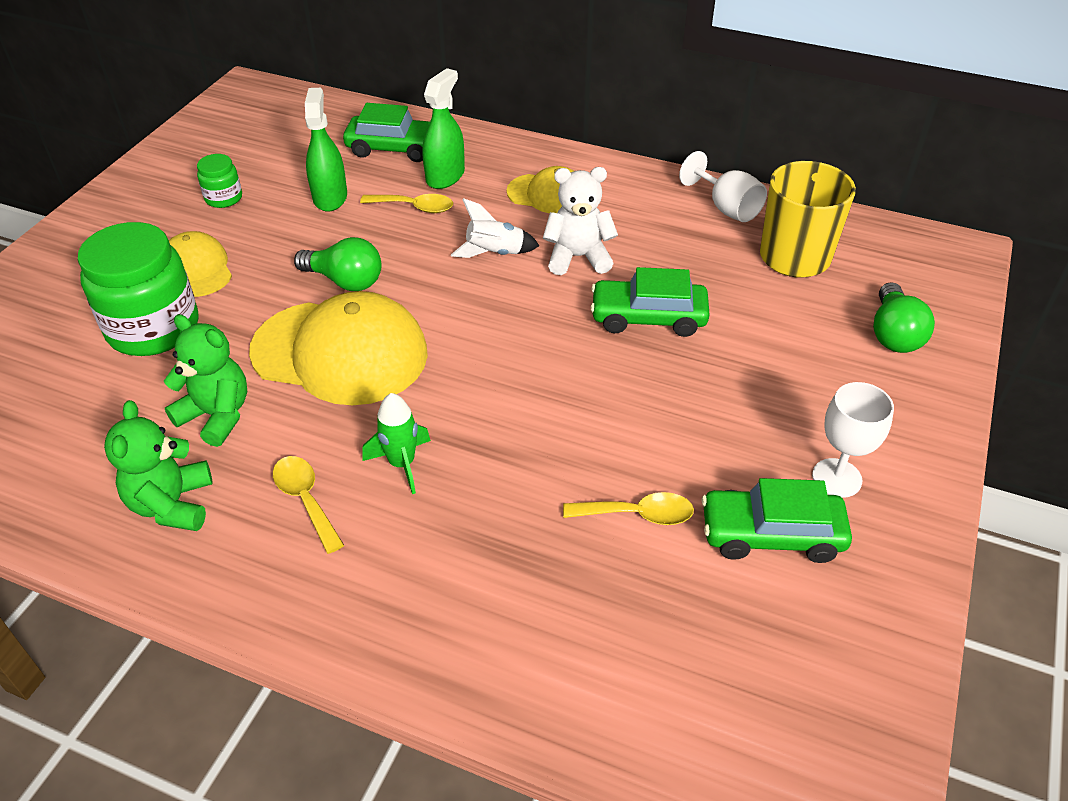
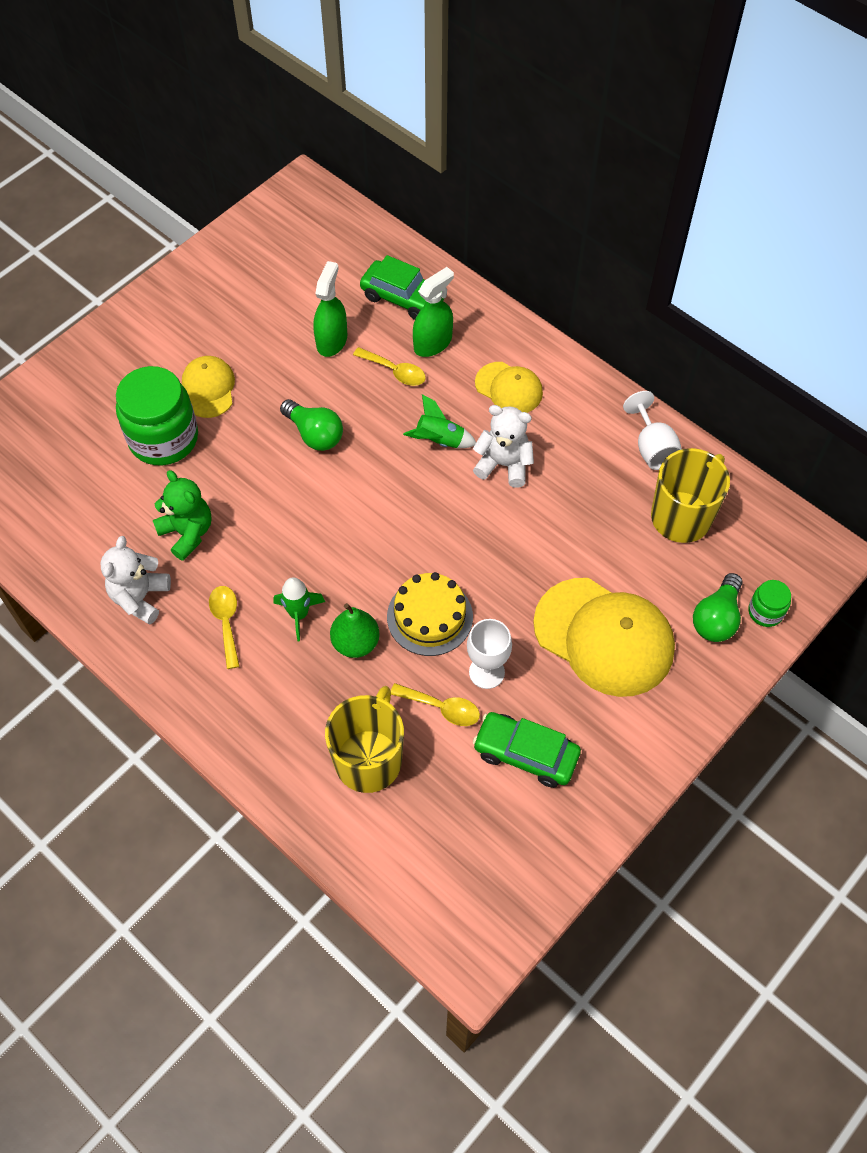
camera: 20 degrees right, 15 degrees up
(172, 504) = (140, 597): green teddy bear -> white teddy bear
(223, 198) = (248, 317): green jar -> green jar (765, 612)
(340, 352) = (289, 503): yellow cap -> yellow cap (604, 637)
(490, 474) = (355, 643): none -> green pear
(495, 253) = (439, 441): white rocket -> green rocket
(570, 420) = (429, 616): none -> yellow cake
(573, 605) = (369, 759): none -> yellow mug
(648, 317) = (531, 542): green car -> none
(837, 478) = (596, 726): white goblet -> white goblet (486, 672)

